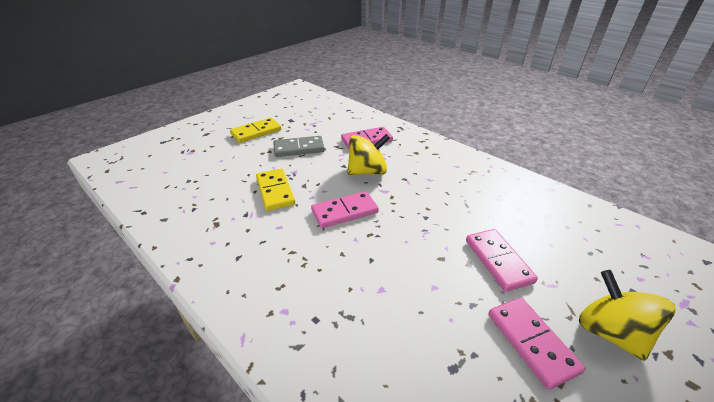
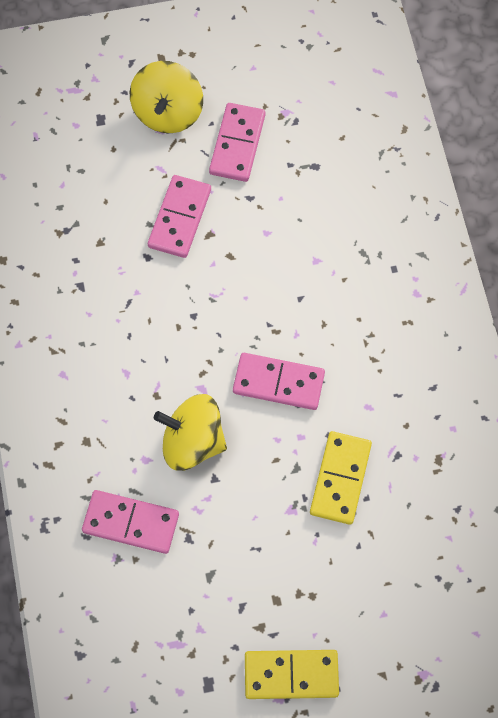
camera: 145 degrees left, 30 degrees up
(299, 148) = (250, 569): grey domino -> none

